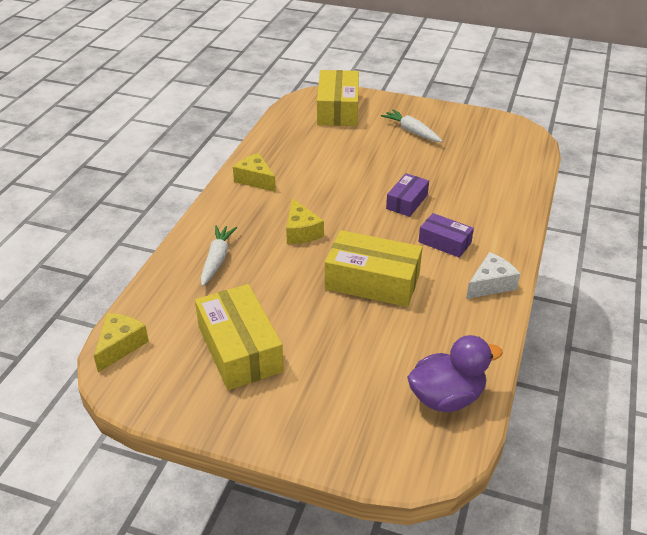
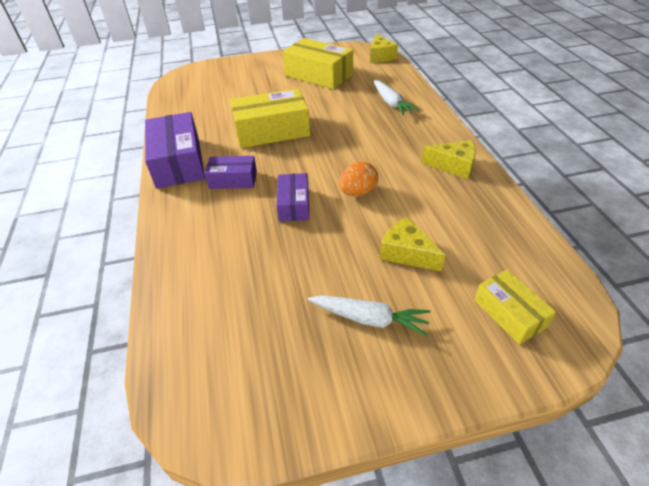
camera: 150 degrees right, 5 degrees up
(301, 231) = (358, 141): yellow cheese -> yellow cheese (406, 253)
(338, 109) = (509, 313): yellow box -> yellow box, size x0.57
(350, 191) = (358, 192): none -> orange egg
(446, 397) = (186, 96): purple duck -> none
(491, 284) = (178, 162): white cheese -> purple box

